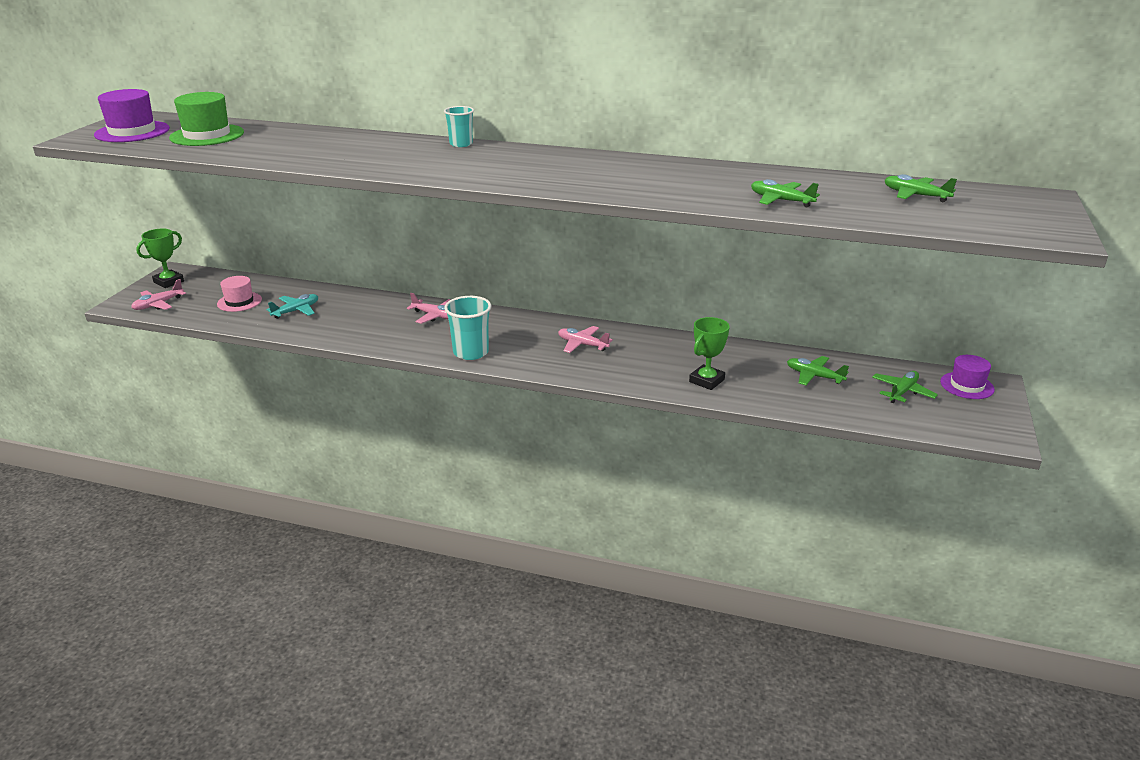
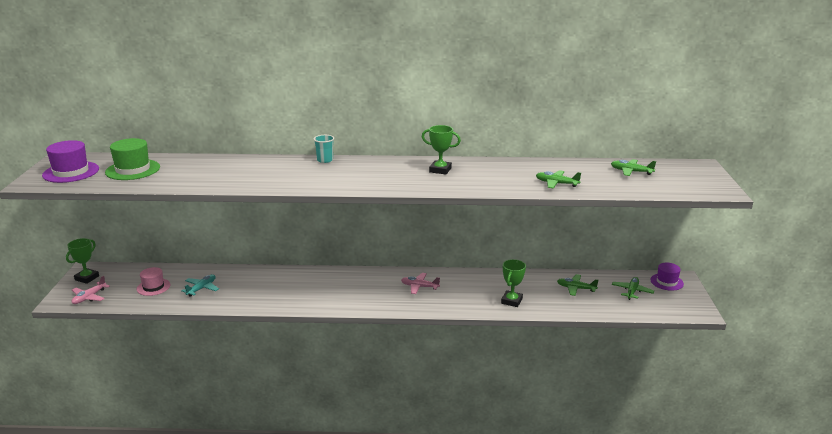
camera: 15 degrees left, 5 degrees down
(434, 316) = (306, 279): pink plane -> none
(471, 352) = (346, 303): turquoise cup -> none
(614, 169) = (440, 170): none -> green trophy

